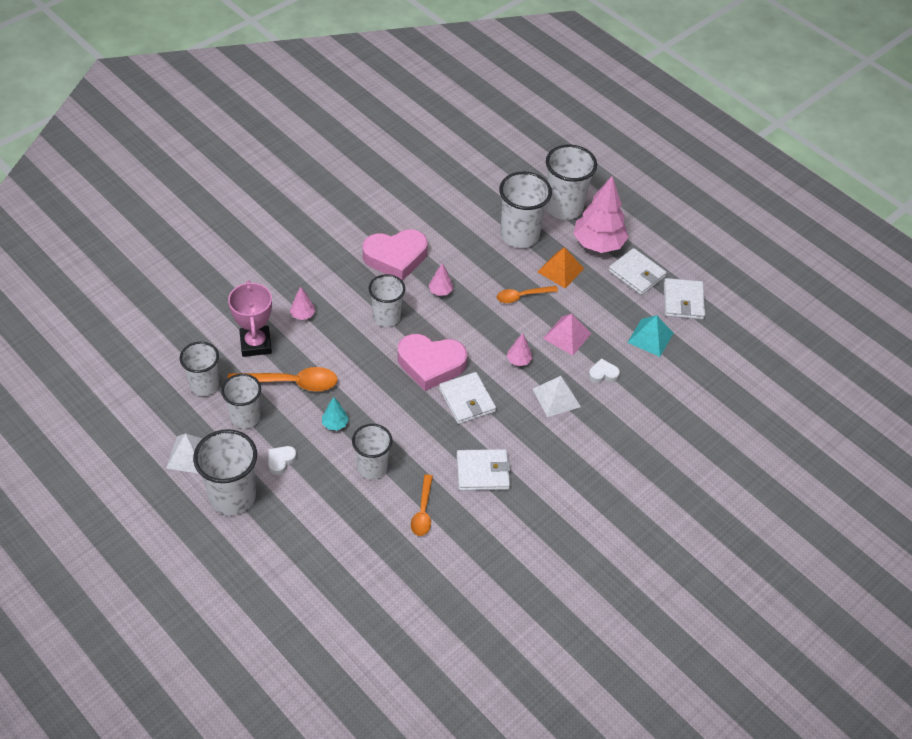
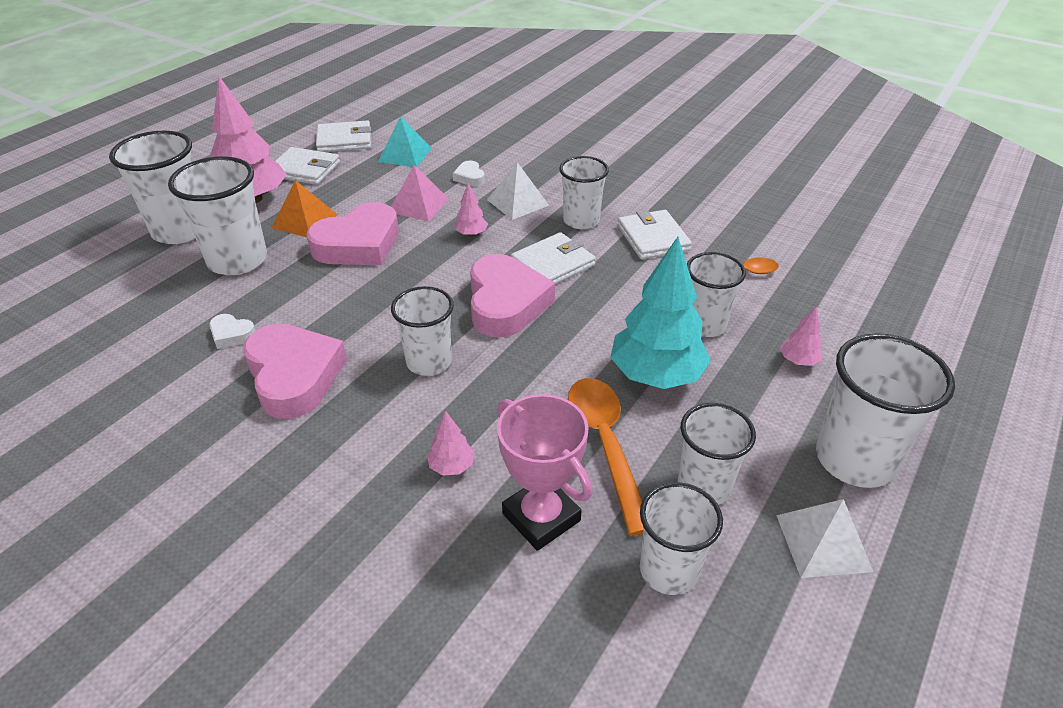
camera: 100 degrees left, 10 degrees down
(255, 344) = (541, 517): pink trophy -> pink trophy turned 75 degrees clockwise
(281, 461) = (756, 419): white heart -> white heart (232, 334)
(335, 424) = (656, 375): turquoise tree -> turquoise tree, size x2.30
(440, 291) = (362, 316): pink tree -> pink tree (798, 361)
(519, 432) = (581, 220): none -> white cup
(522, 296) = (358, 244): orange spoon -> pink heart
(637, 274) = (305, 169): white wallet -> white wallet turned 75 degrees clockwise

